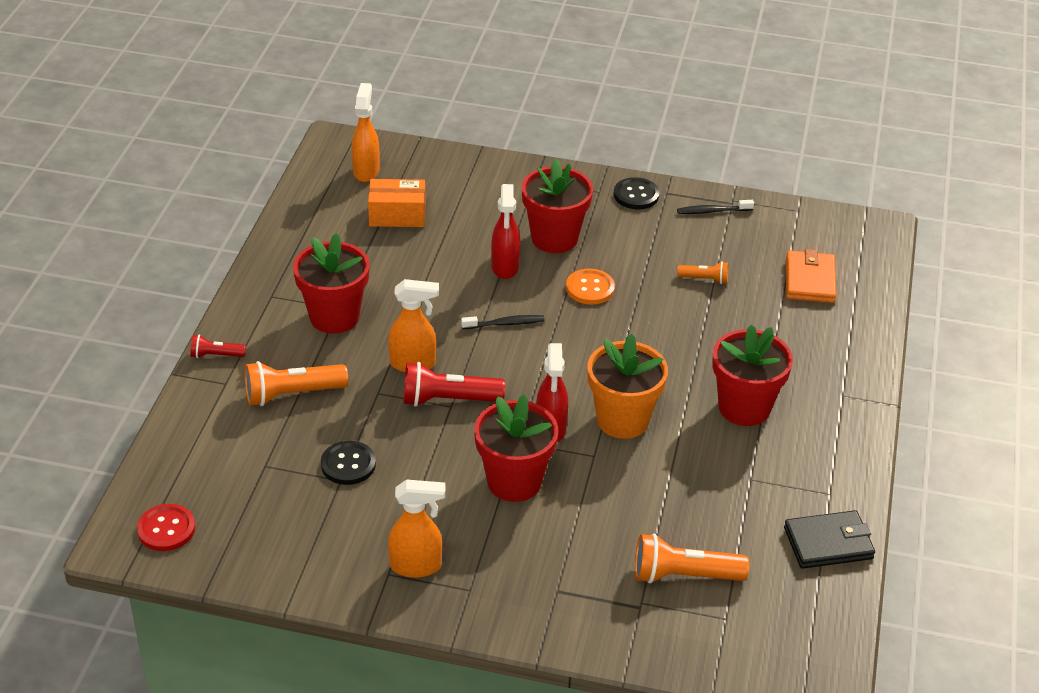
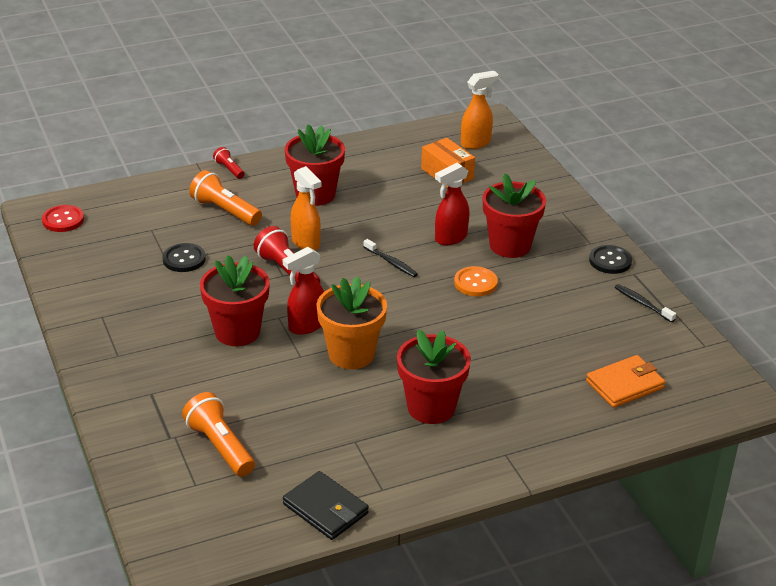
camera: 55 degrees right, 5 degrees down
(416, 566) = (118, 325): orange spray bottle -> none
(704, 279) = (555, 331): orange flashlight -> none

